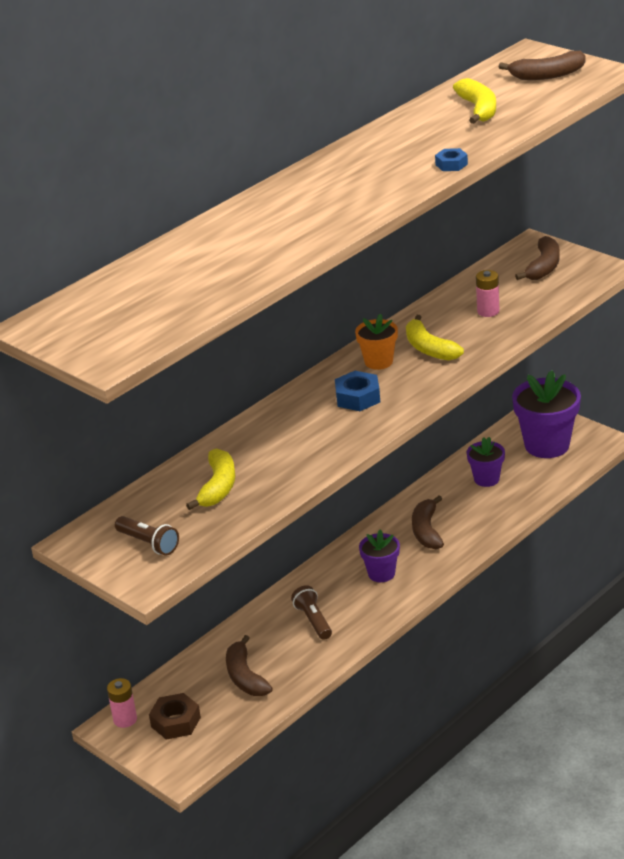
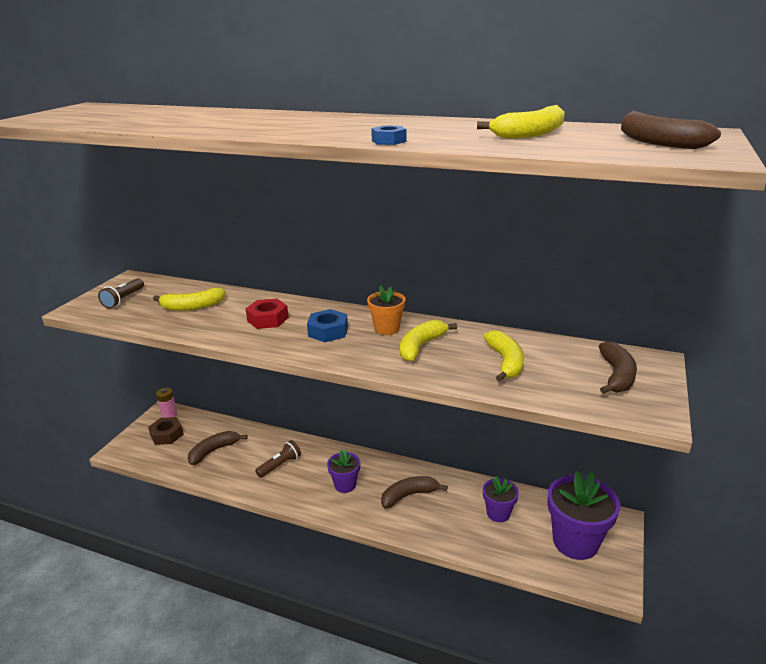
camera: 65 degrees right, 5 degrees down
(298, 434) = (267, 319): none -> red nut
(488, 311) = (505, 362): pink battery -> yellow banana
(543, 267) = (616, 376): brown banana -> brown banana turned 75 degrees counterclockwise

